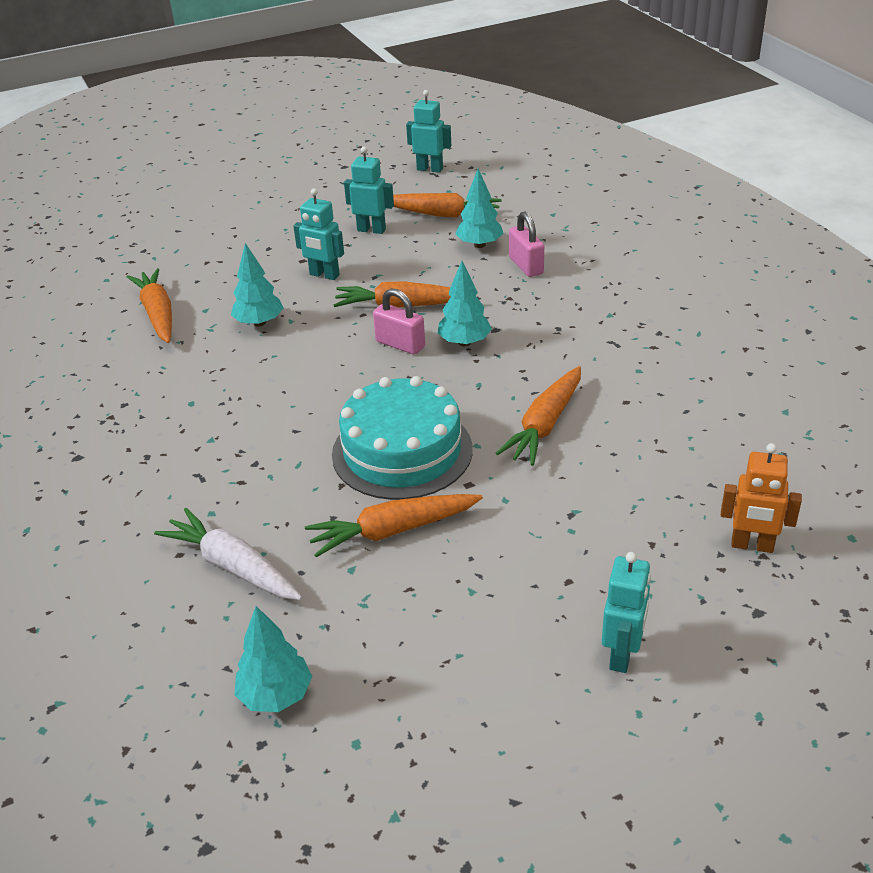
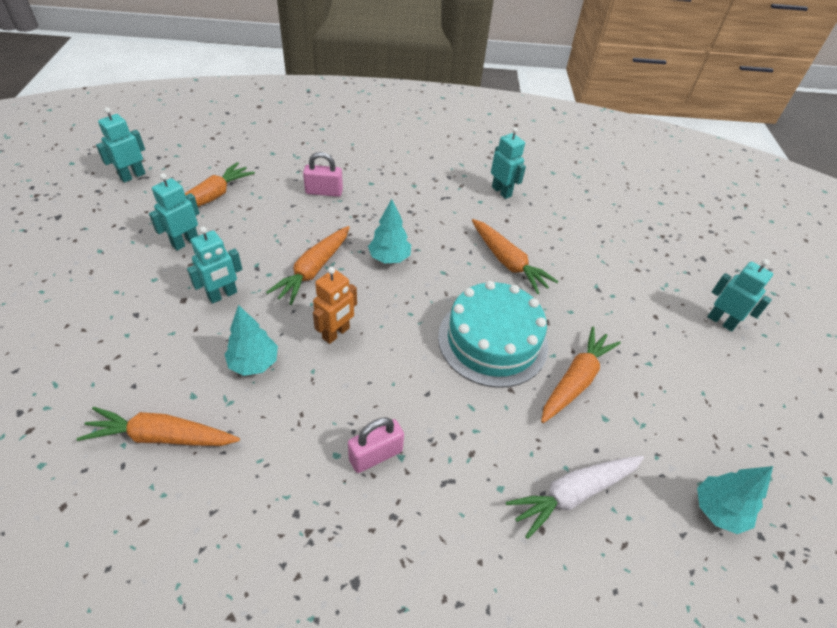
camera: 70 degrees left, 10 degrees up
(392, 531) = (576, 380): orange carrot -> orange carrot turned 150 degrees counterclockwise
(400, 344) = (363, 290): pink padlock -> pink padlock (375, 455)
(479, 245) = (273, 199): turquoise tree -> none
(680, 380) = (501, 191): none -> turquoise robot
(752, 545) = (654, 236): orange robot -> orange robot (336, 333)

